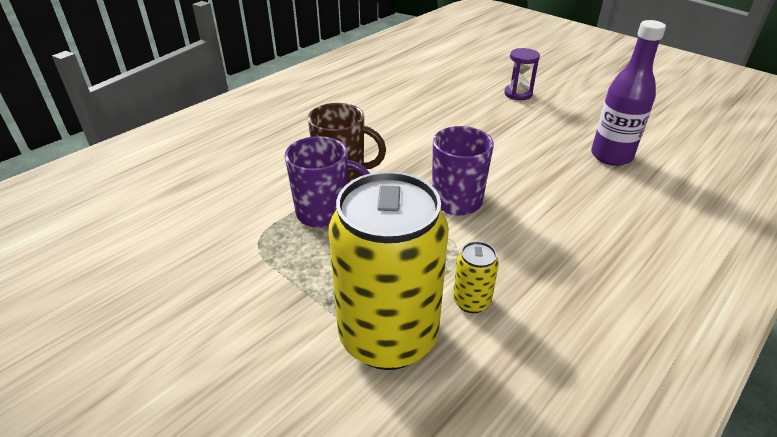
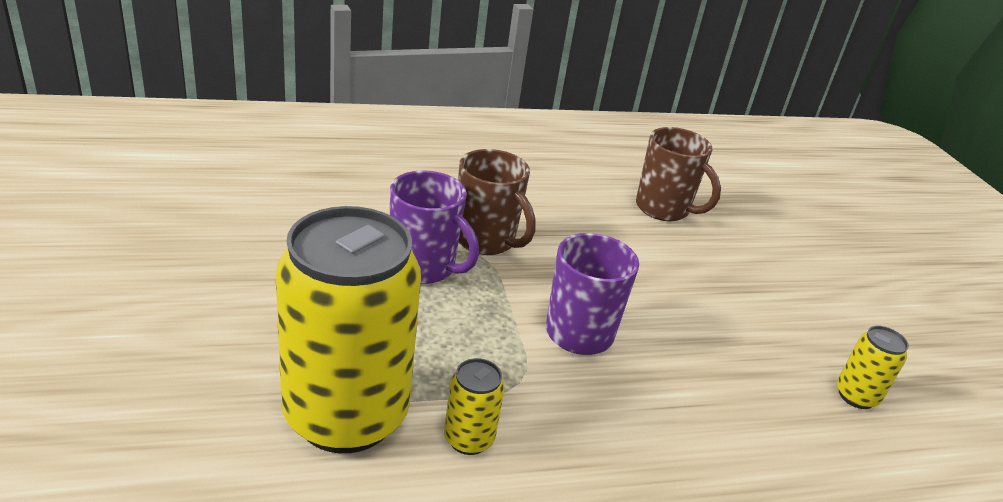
camera: 30 degrees right, 5 degrees down
(417, 102) = (663, 209): none -> brown mug
(518, 94) = (812, 260): purple hourglass -> none
(611, 156) = (856, 396): purple bottle -> yellow can

